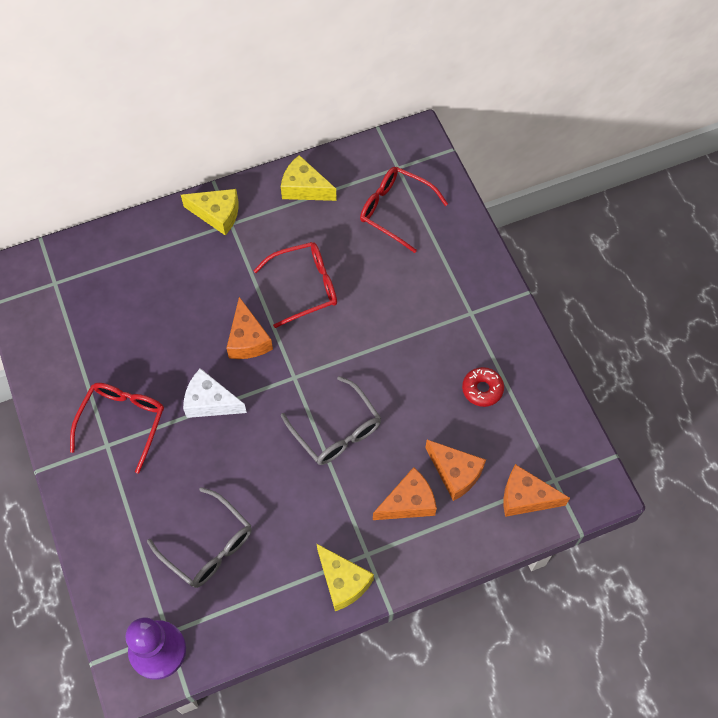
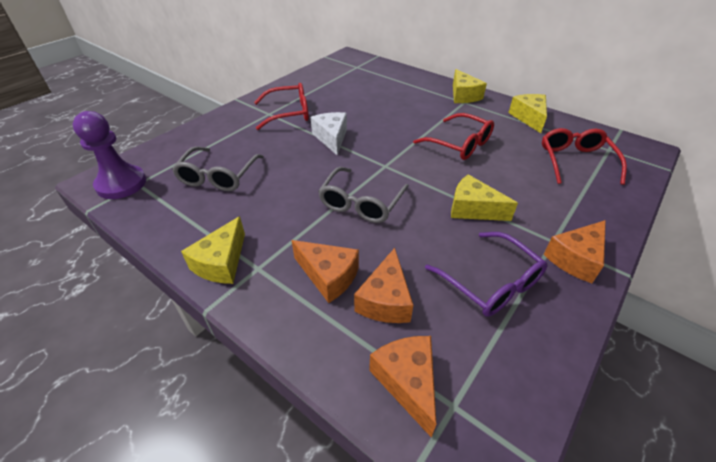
camera: 60 degrees right, 20 degrees down
(248, 339) = (392, 136): orange cheese -> orange cheese (575, 258)
(401, 344) = (473, 209): none -> yellow cheese
(482, 389) = (491, 283): red donut -> purple glasses

